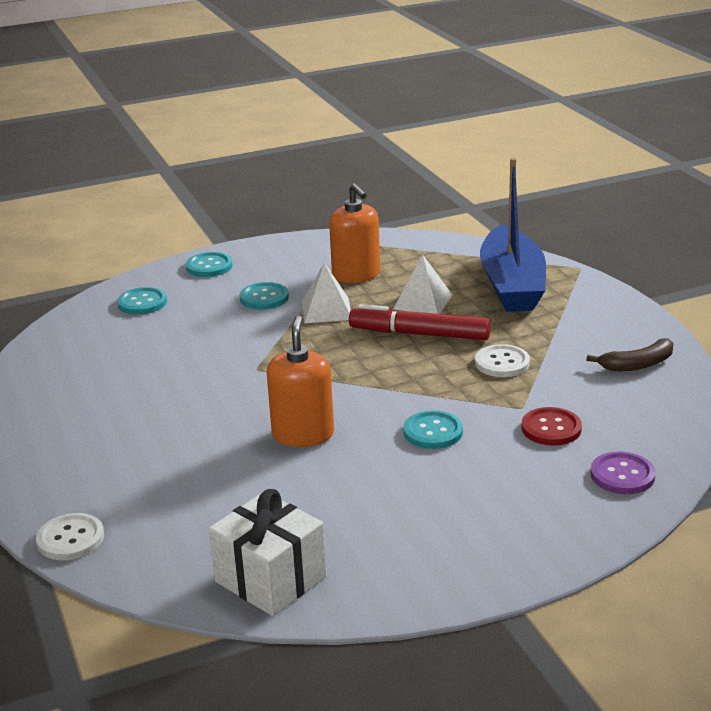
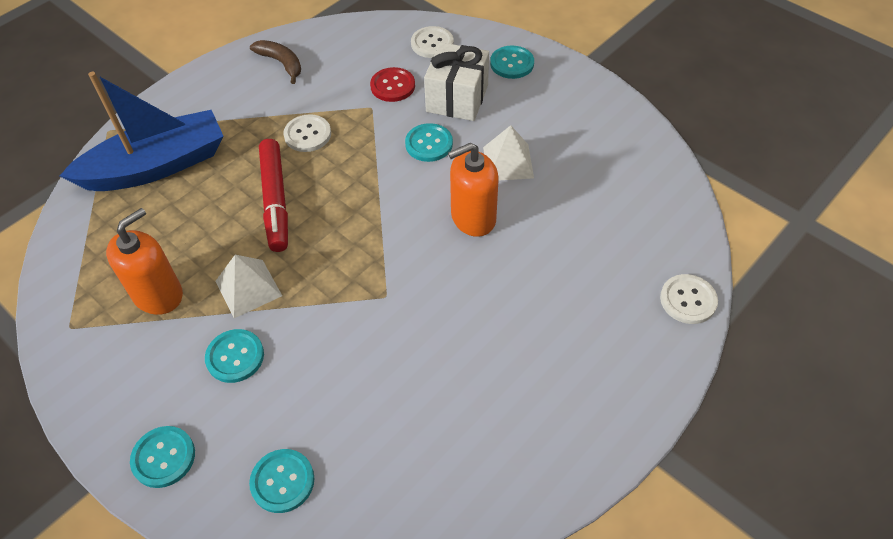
camera: 115 degrees left, 25 degrees up
(270, 579) = (643, 167): white gift -> white gift (457, 98)
(423, 302) = (209, 219): white pyramid -> white pyramid (508, 162)
(541, 531) = (512, 63): none -> turquoise button
(622, 475) = (432, 43): purple button -> white button

